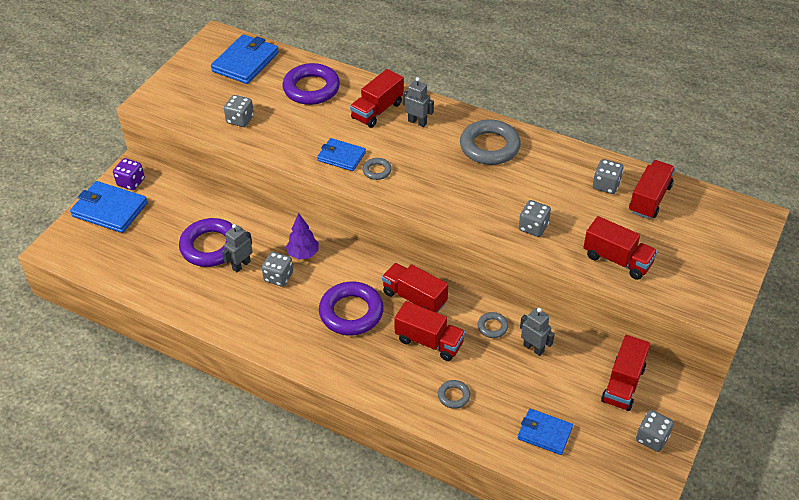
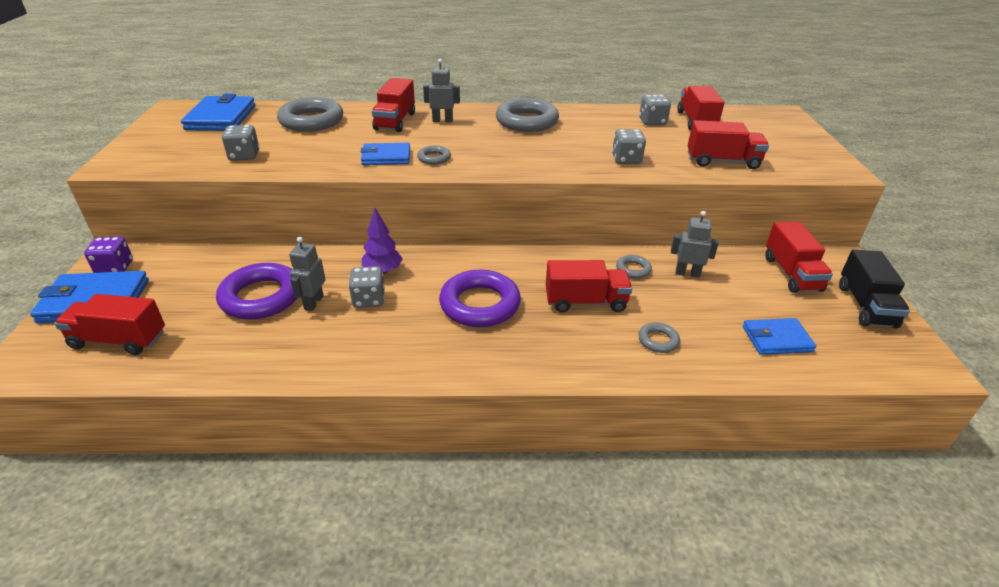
camera: 30 degrees left, 10 degrees down
(311, 88) = (311, 121): purple ring -> grey ring
(414, 298) = (535, 271): red truck -> red truck (119, 340)
(652, 438) = (865, 306): grey dice -> black truck

